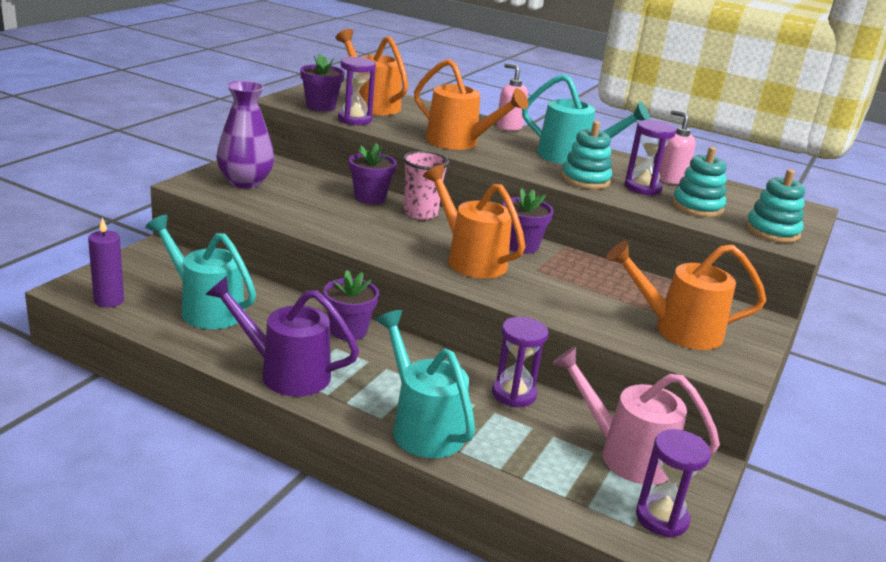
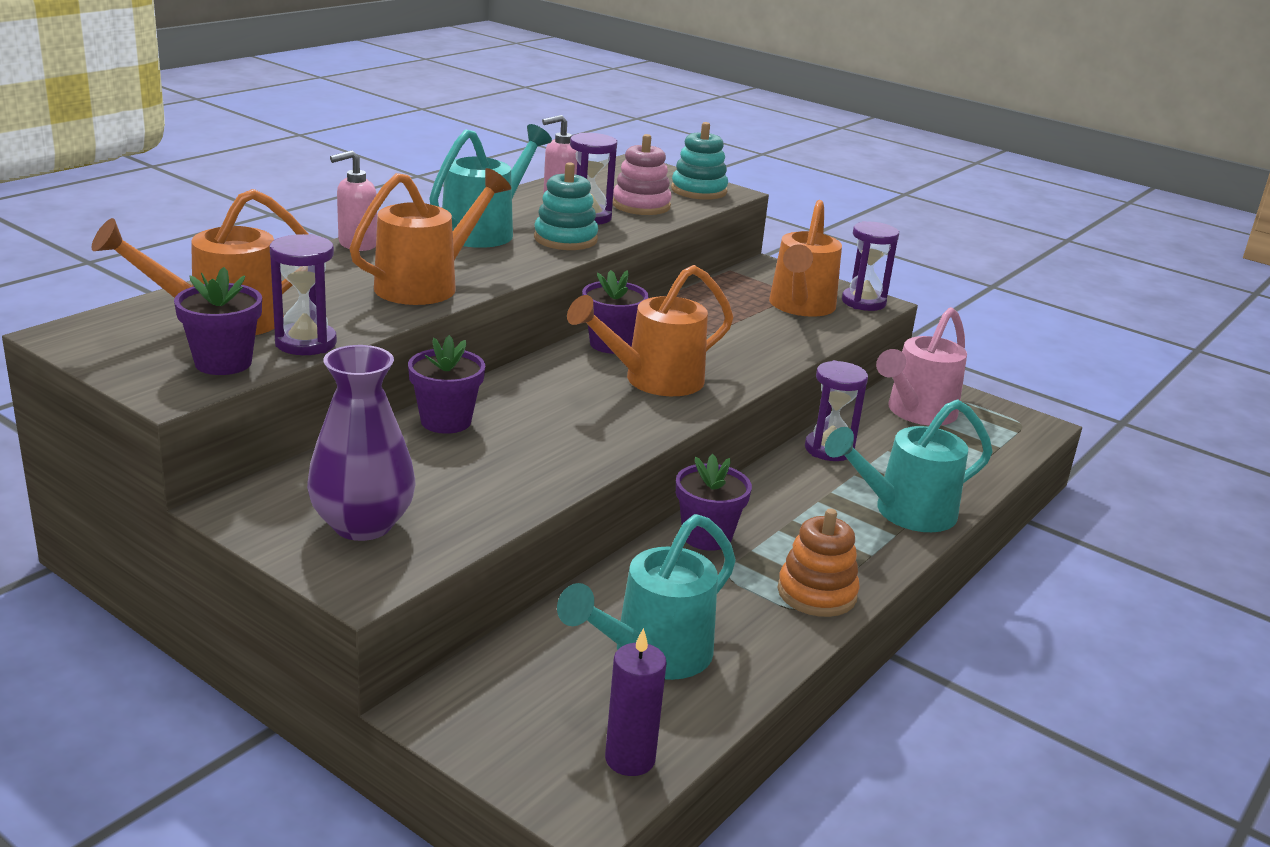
camera: 80 degrees left, 0 degrees up
(285, 373) = (816, 593): purple watering can -> orange stacking toy
(420, 213) = (508, 392): pink cup -> none
(661, 518) = (1001, 418): purple hourglass -> purple hourglass (863, 302)
(697, 207) = (641, 205): turquoise stacking toy -> pink stacking toy

